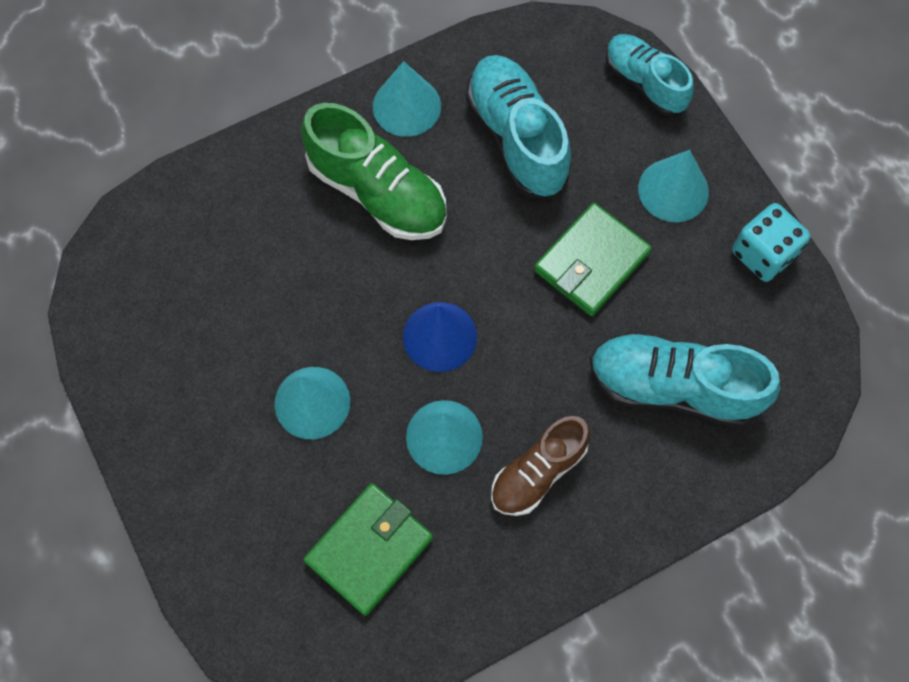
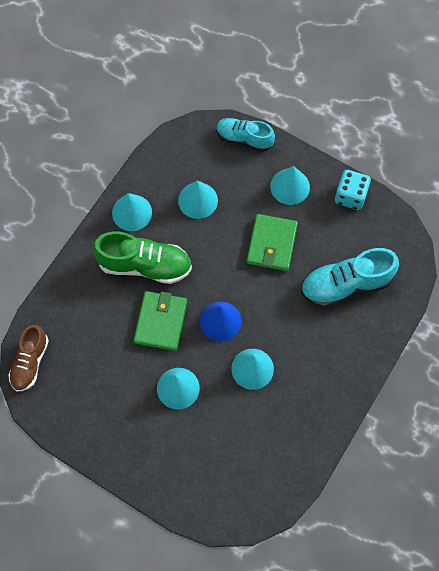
camera: 30 degrees left, 0 degrees up
(369, 549) = (250, 442): green wallet -> green wallet (161, 322)
(516, 138) = (198, 200): turquoise shoe -> turquoise cone
(538, 472) = (307, 360): brown shoe -> brown shoe (30, 362)

